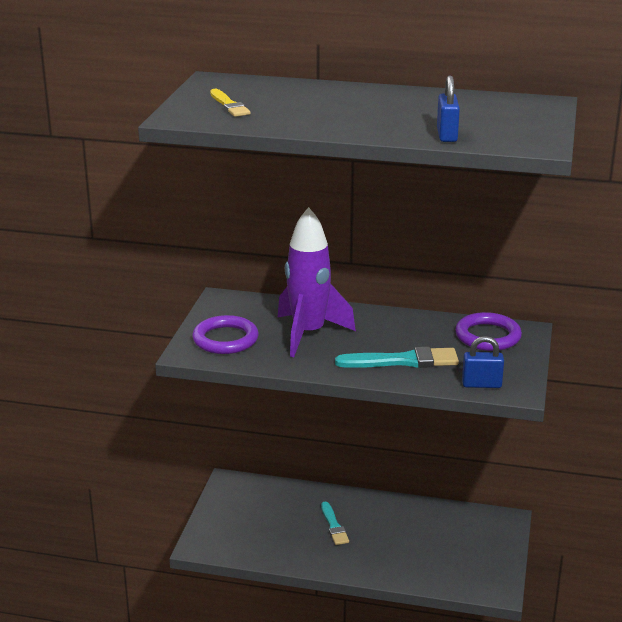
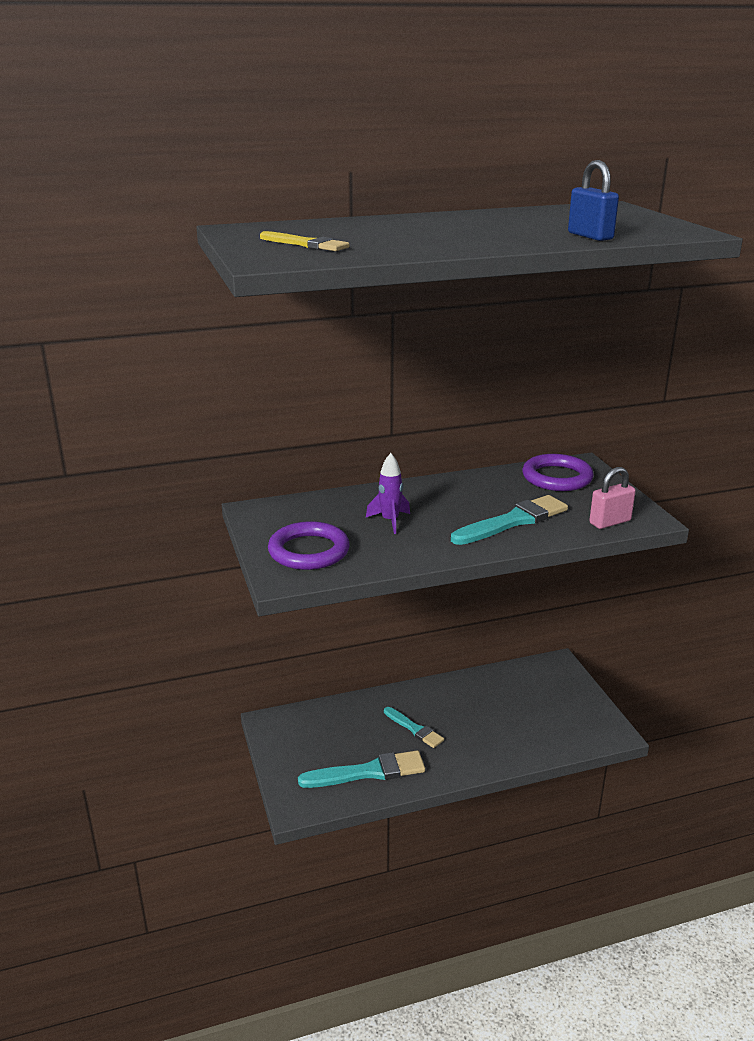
camera: 30 degrees left, 0 degrees up
(270, 543) = (368, 772): none -> turquoise brush
(308, 334) = (390, 521): purple rocket -> purple rocket, size x0.46
(481, 384) = (610, 522): blue padlock -> pink padlock

